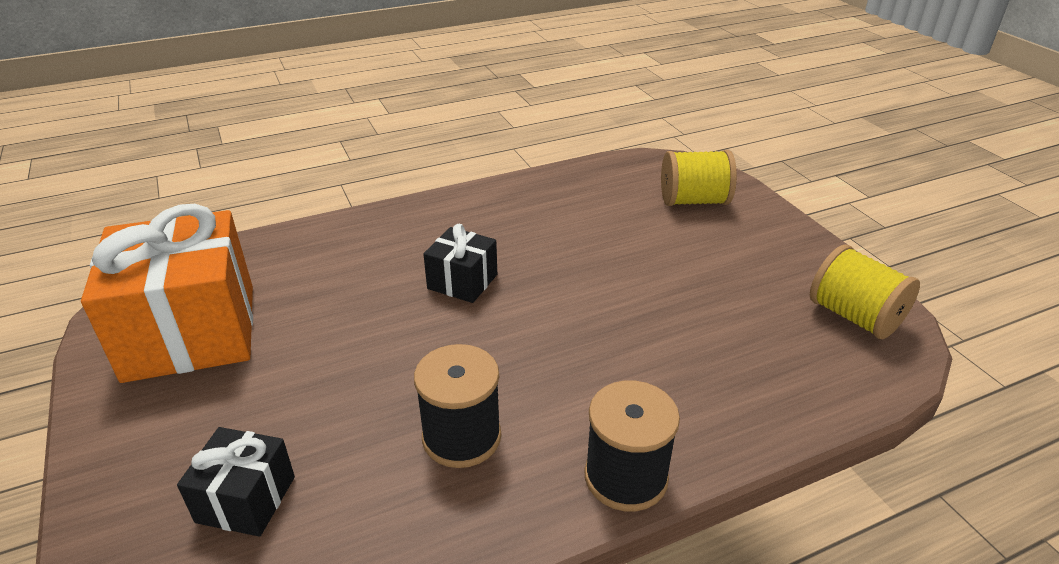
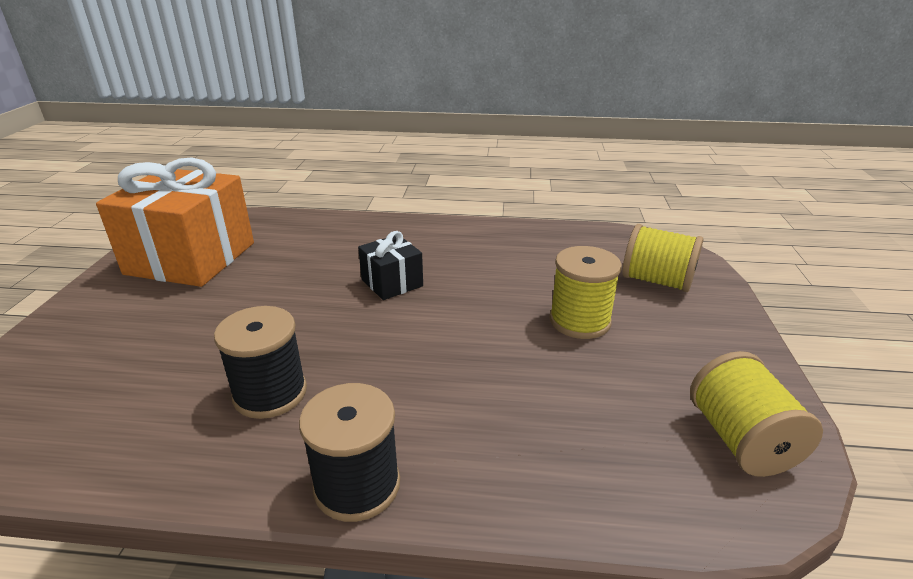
camera: 30 degrees right, 5 degrees down
(246, 499) = (100, 373): black gift -> none
(666, 260) = (579, 321): none -> yellow spool

